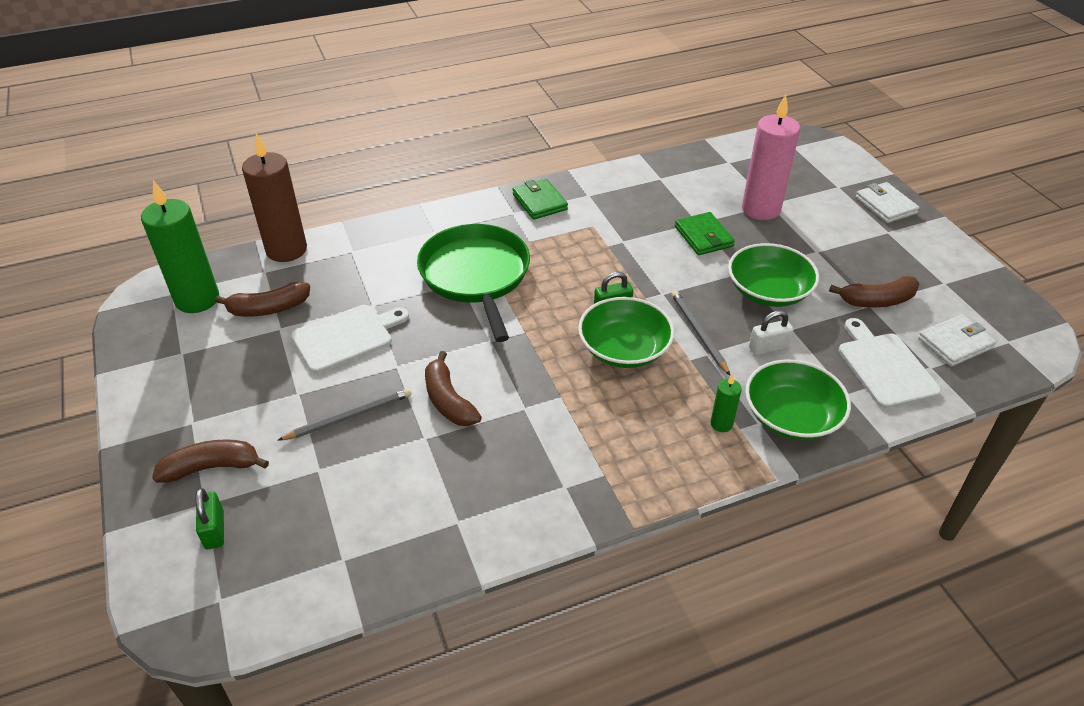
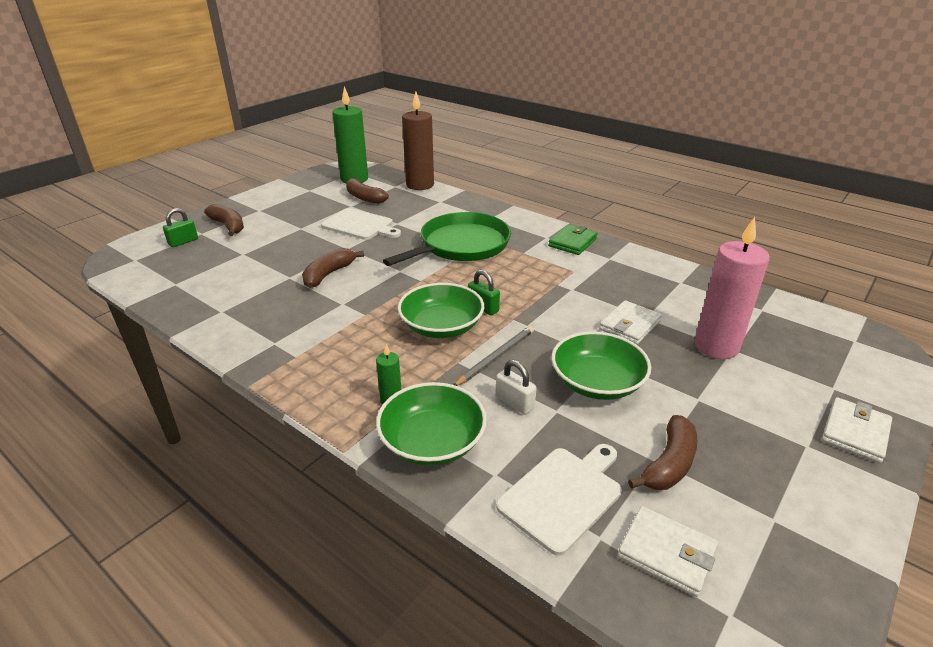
camera: 60 degrees right, 10 degrees down
(349, 416) = (292, 248): grey pencil -> none
(703, 236) = (629, 325): green wallet -> white wallet
(877, 301) = (669, 464): brown banana -> brown banana turned 105 degrees counterclockwise

